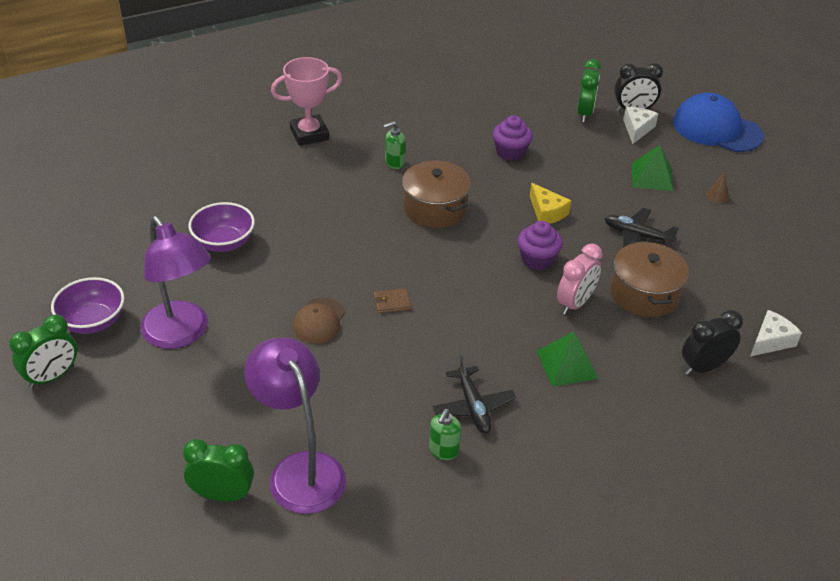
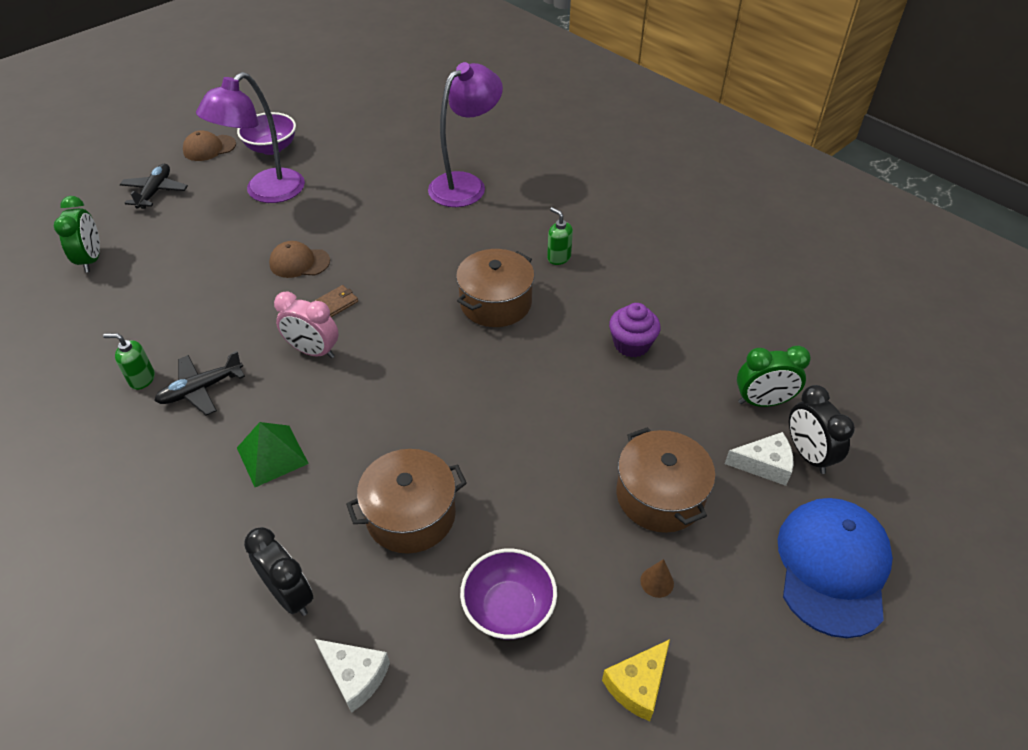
camera: 75 degrees right, 5 degrees up
(52, 376) = (209, 148): green clock -> brown cap
(224, 242) = (387, 184): purple bowl -> purple bowl (508, 608)
(300, 470) = (118, 294): purple lamp -> purple lamp (466, 184)
(309, 134) = (573, 192): pink trophy -> none
(392, 302) = (336, 303): brown wallet -> brown wallet turned 75 degrees clockwise
(537, 259) = (440, 402): purple cupcake -> none
(547, 212) = (530, 396): yellow cheese -> yellow cheese (637, 685)
(575, 303) = (374, 448): pink clock -> pink clock (313, 351)
(637, 235) = (523, 493): black plane -> black plane (155, 192)
(652, 177) = (660, 495): green pyramid -> brown pot

